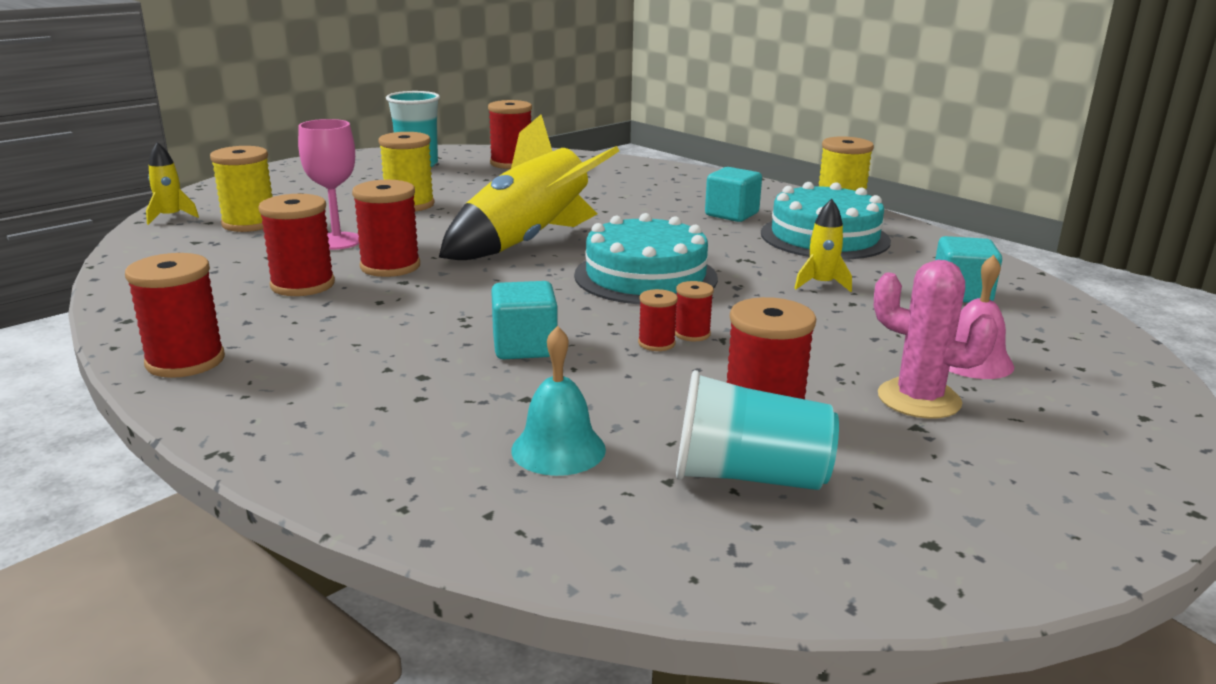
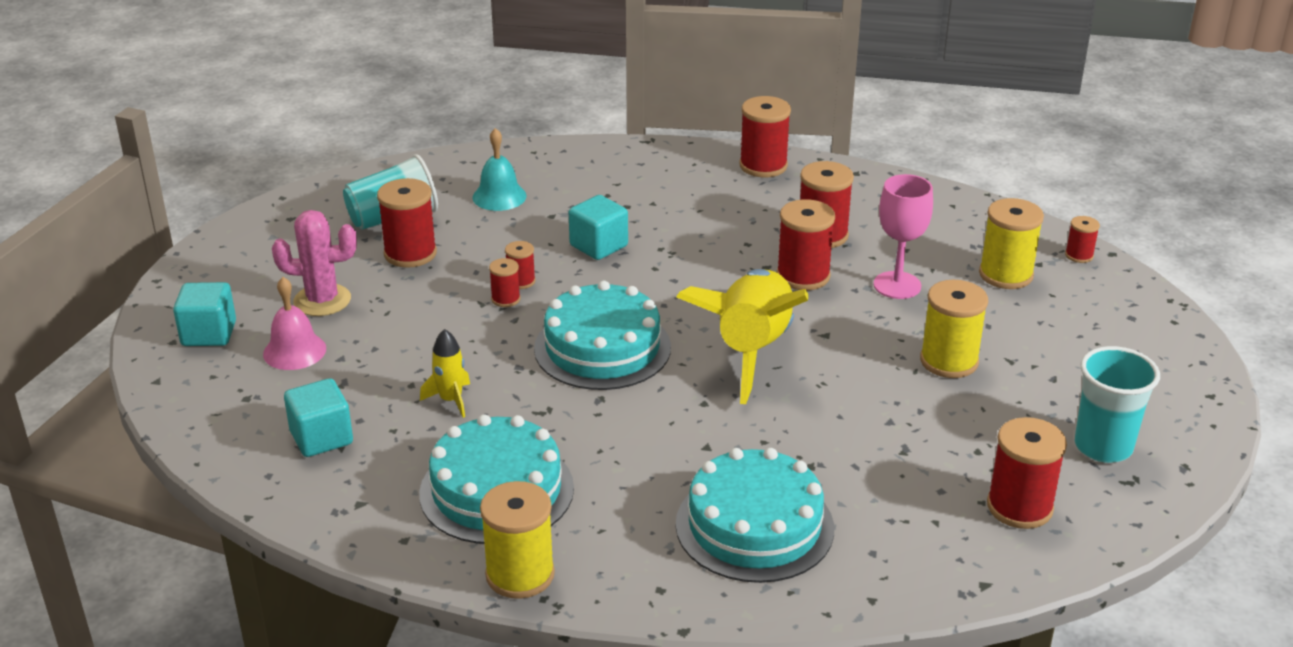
camera: 145 degrees right, 10 degrees up
(171, 217) = (1079, 255): yellow rocket -> red spool
(668, 190) = (754, 526): none -> turquoise cake
(731, 214) = (629, 496): turquoise cube -> turquoise cube (209, 334)

